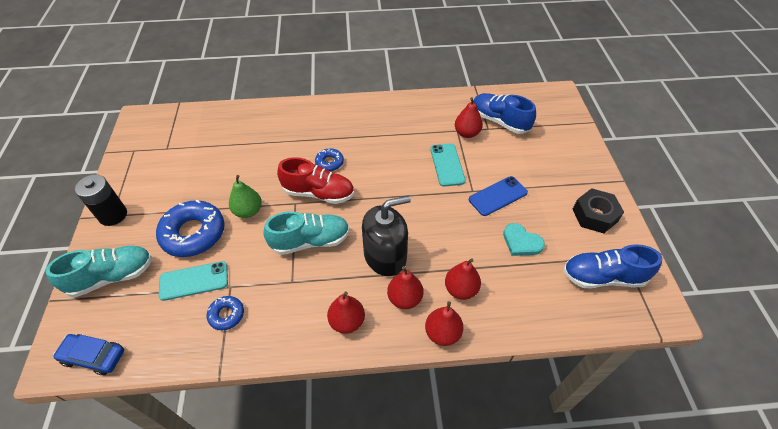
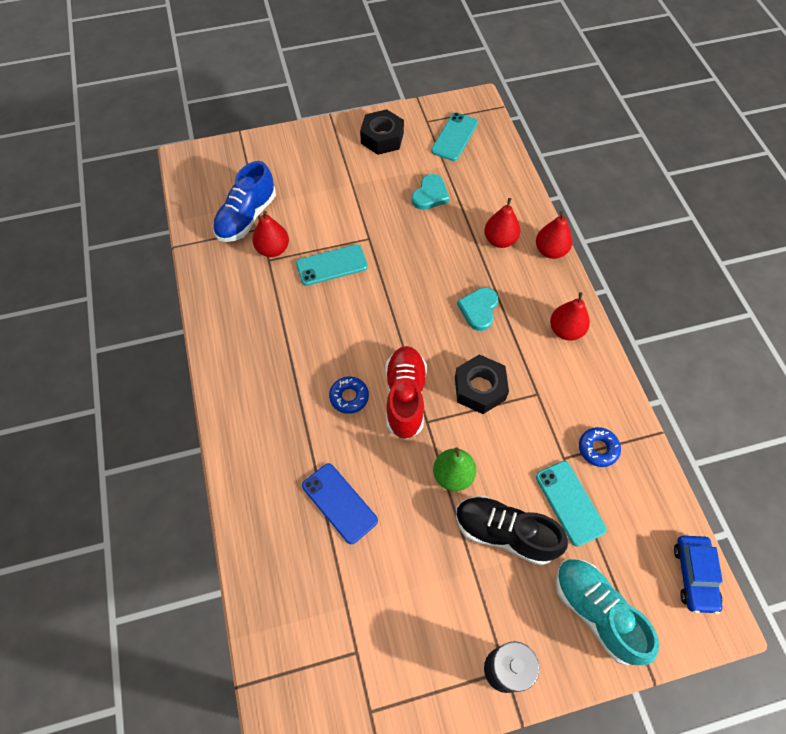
camera: 100 degrees left, 10 degrees up
(193, 233) = (505, 533): blue donut -> black shoe
(310, 241) = (479, 388): turquoise shoe -> black nut
(385, 255) = (479, 309): black soap dispenser -> turquoise heart
(404, 298) = (524, 285): red pear -> none
(498, 196) = (372, 215): blue phone -> blue phone (339, 503)
(603, 277) = (454, 137): blue shoe -> turquoise phone

